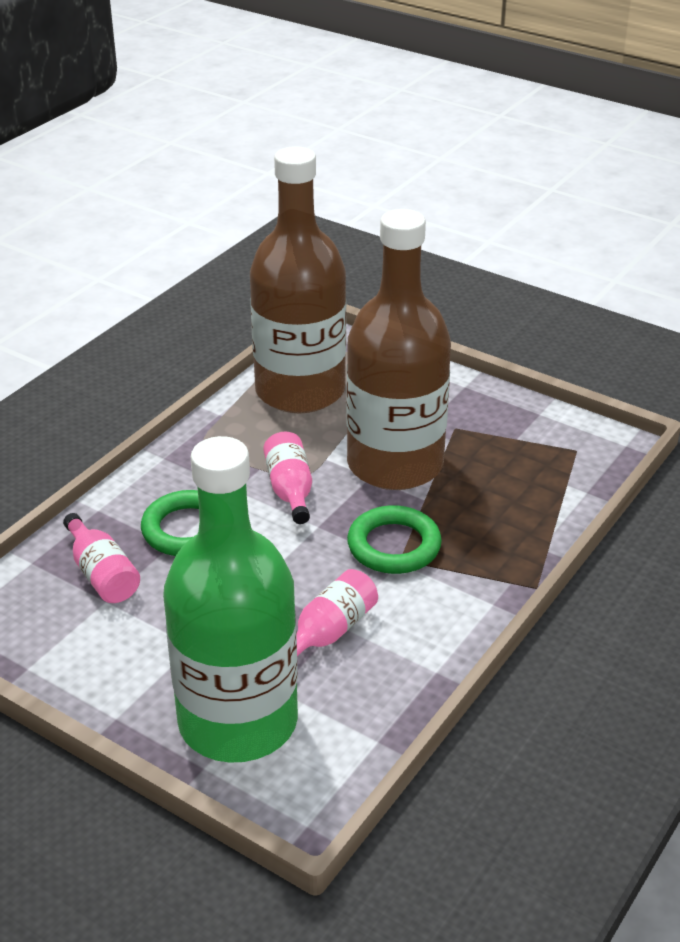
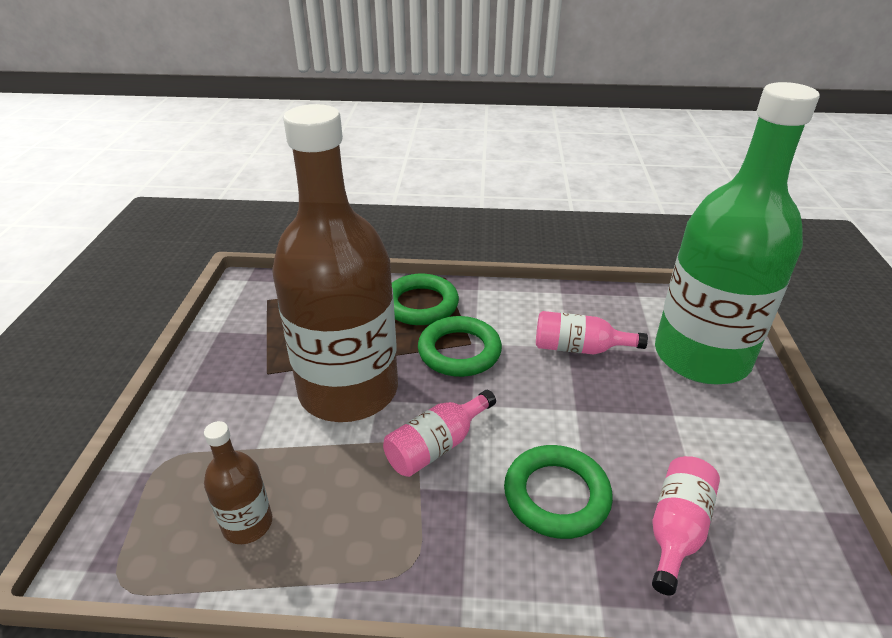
camera: 120 degrees left, 0 degrees up
(300, 391) = (247, 524): brown bottle -> brown bottle, size x0.40
(493, 548) = (420, 304): none -> green ring

